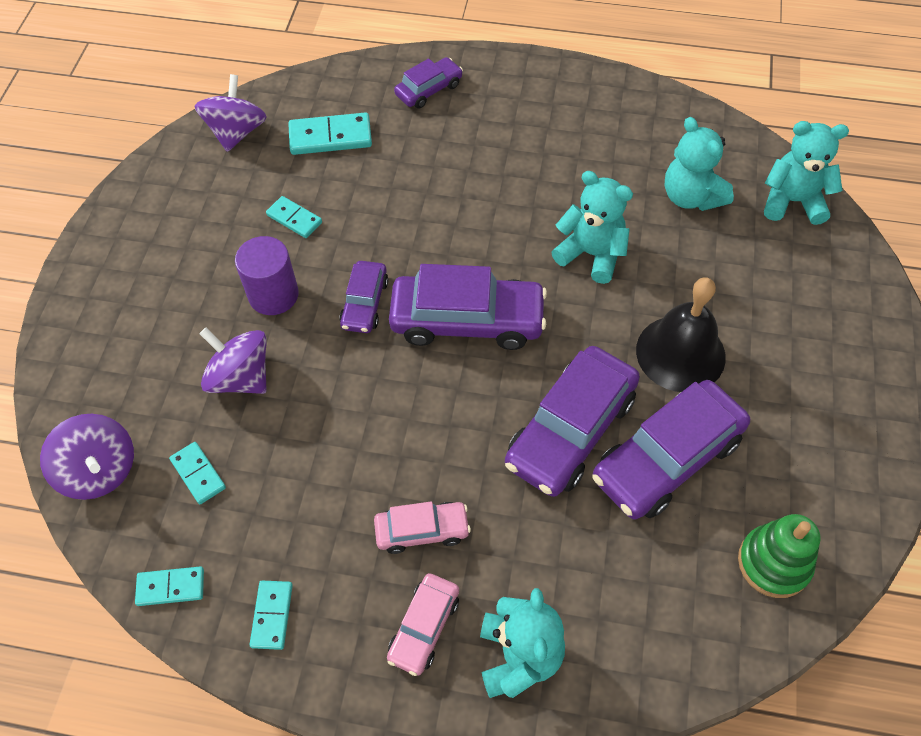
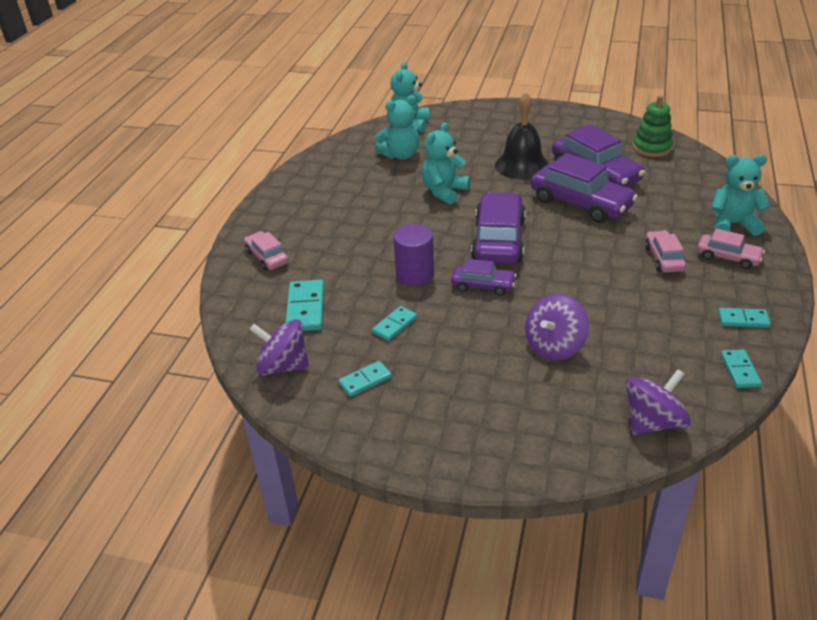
camera: 85 degrees left, 20 degrees down
(198, 474) = (644, 363): turquoise domino -> turquoise domino (365, 380)
(273, 295) = (473, 333): purple cylinder -> purple cylinder (415, 274)
(429, 90) = (267, 257): purple car -> pink car

